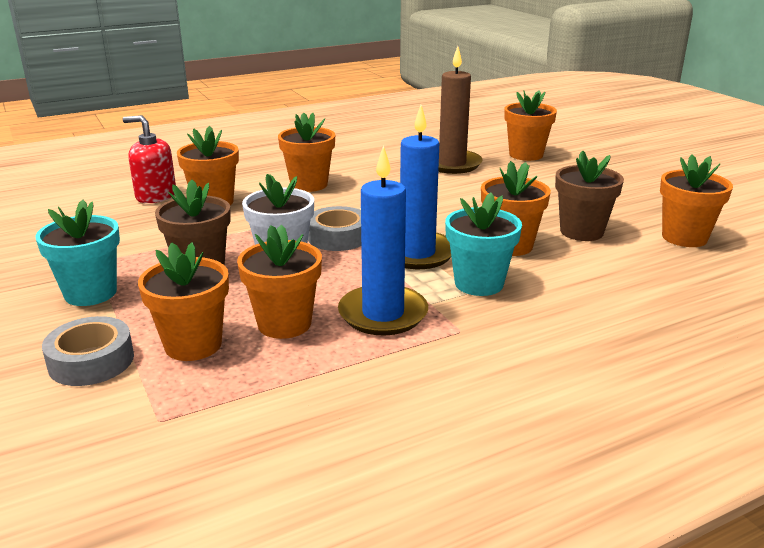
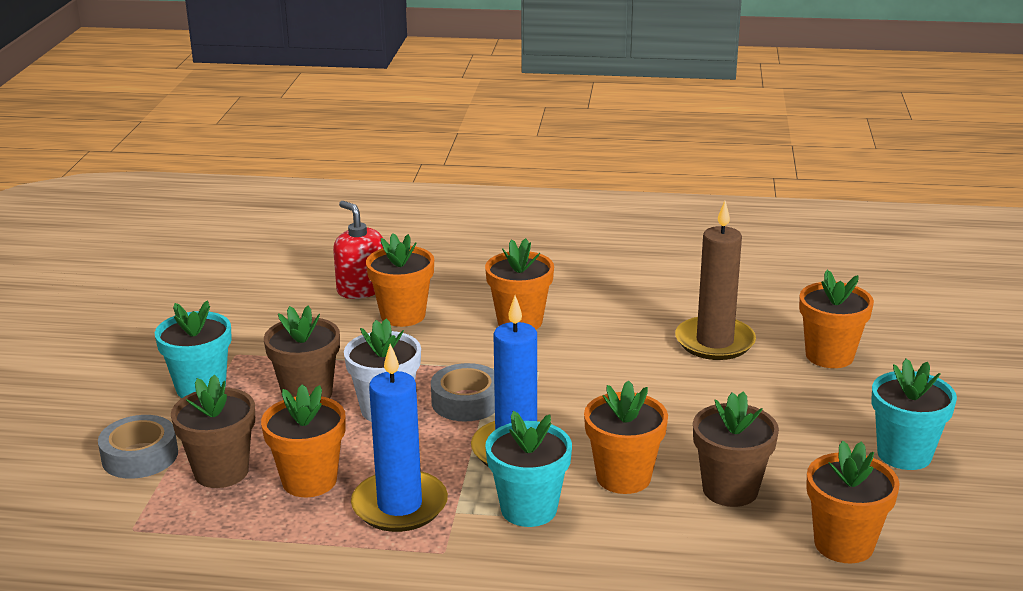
camera: 35 degrees right, 0 degrees up
(193, 345) = (221, 472): orange flower pot -> brown flower pot
(639, 187) = (904, 454): none -> turquoise flower pot

